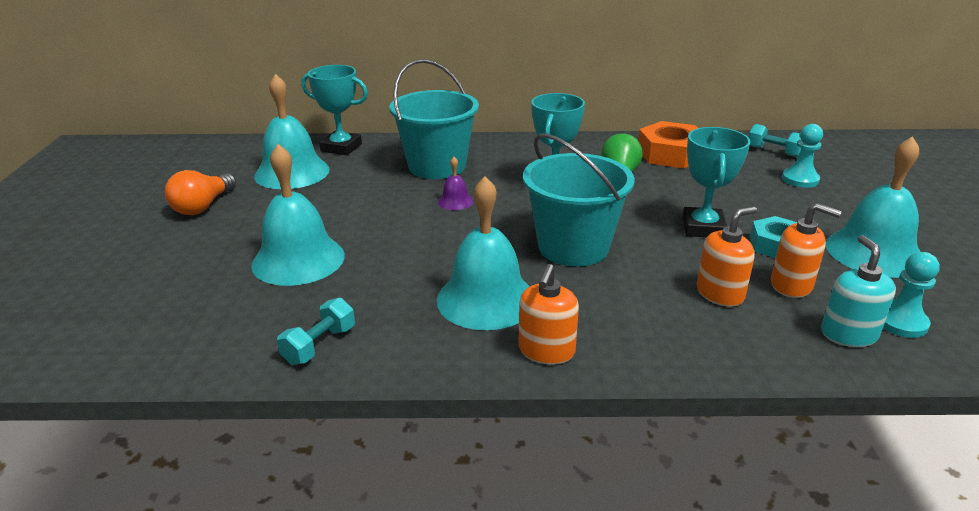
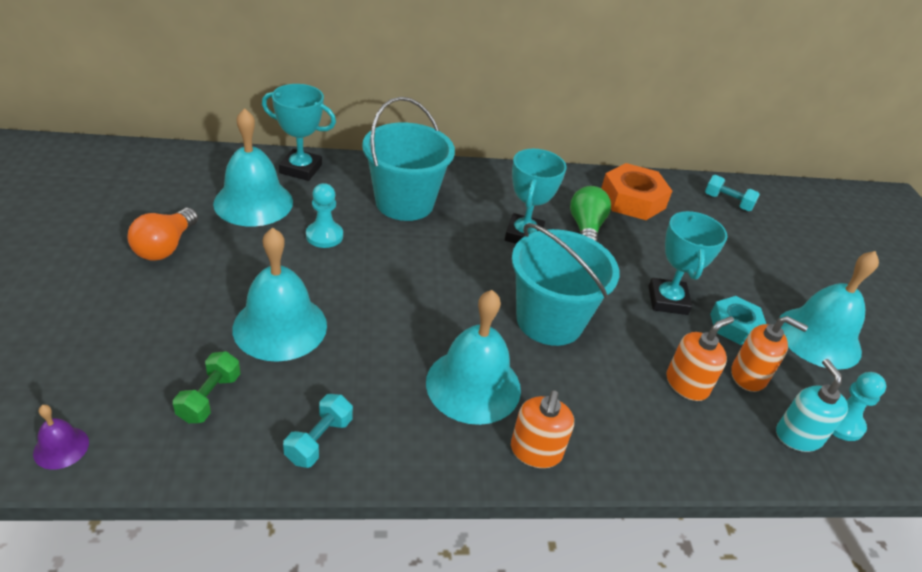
camera: 10 degrees left, 10 degrees up
(218, 314) = (209, 397): none -> green dumbbell
(455, 201) = (428, 253): purple bell -> purple bell (61, 447)
(800, 179) = (753, 241): turquoise pawn -> turquoise pawn (324, 236)

